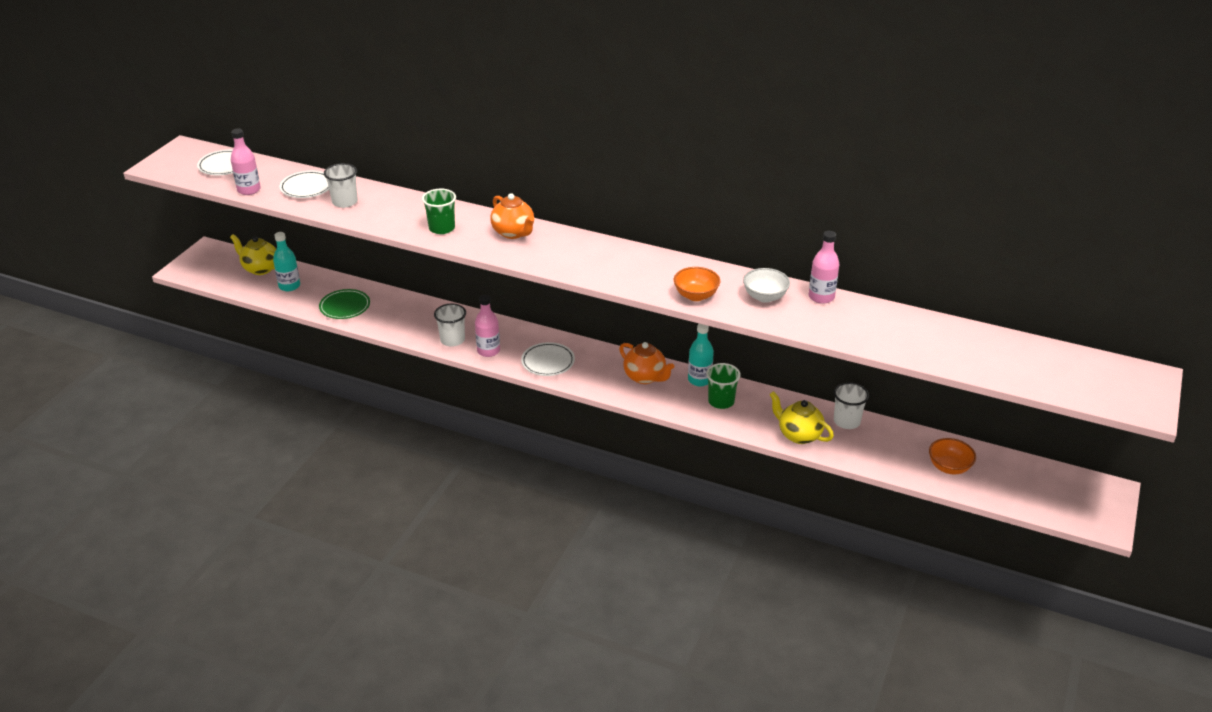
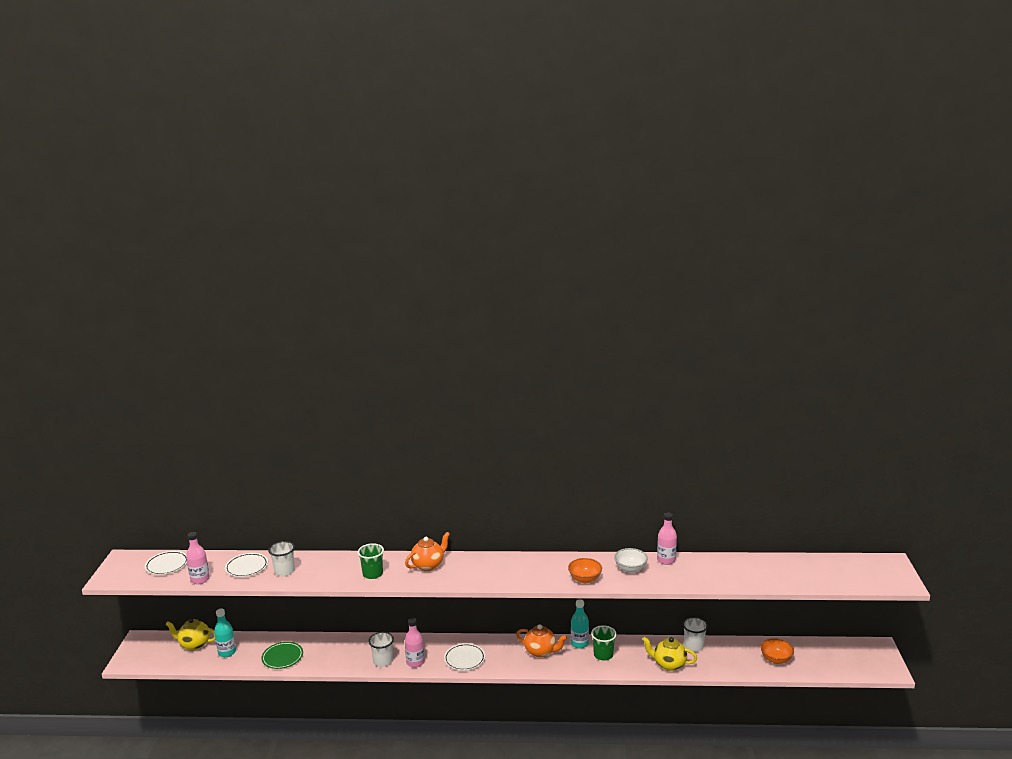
camera: 20 degrees left, 15 degrees down
(514, 233) = (428, 565): orange teapot -> orange teapot turned 75 degrees counterclockwise

